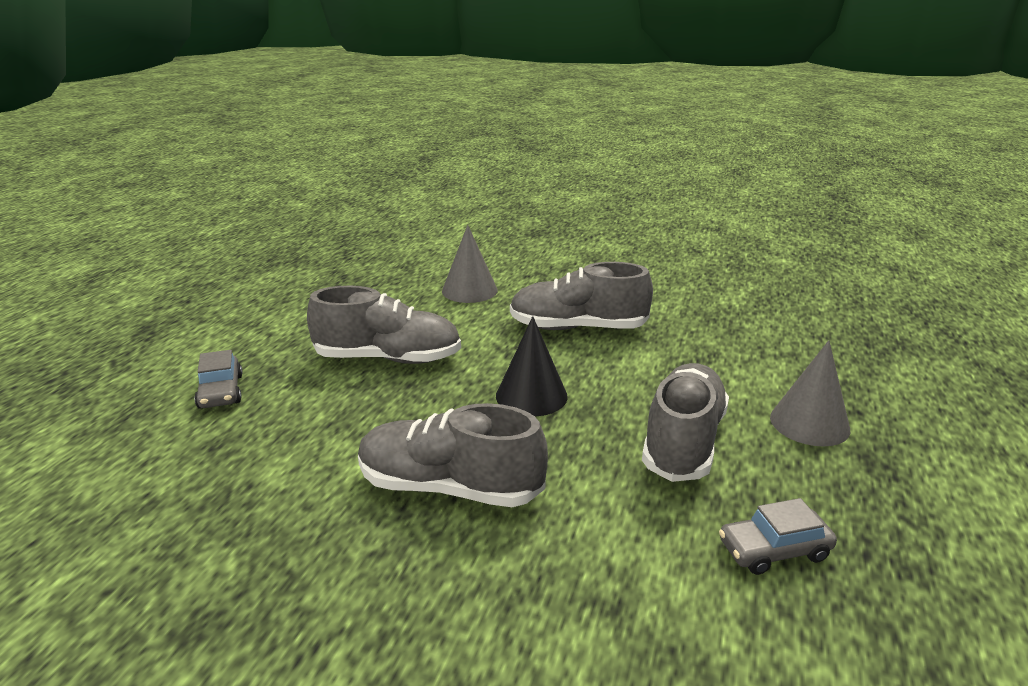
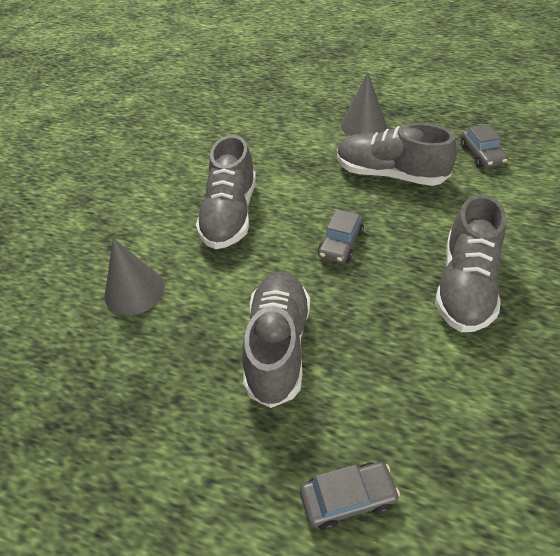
camera: 85 degrees left, 20 degrees up
(531, 396) = (340, 244): black cone -> grey car

